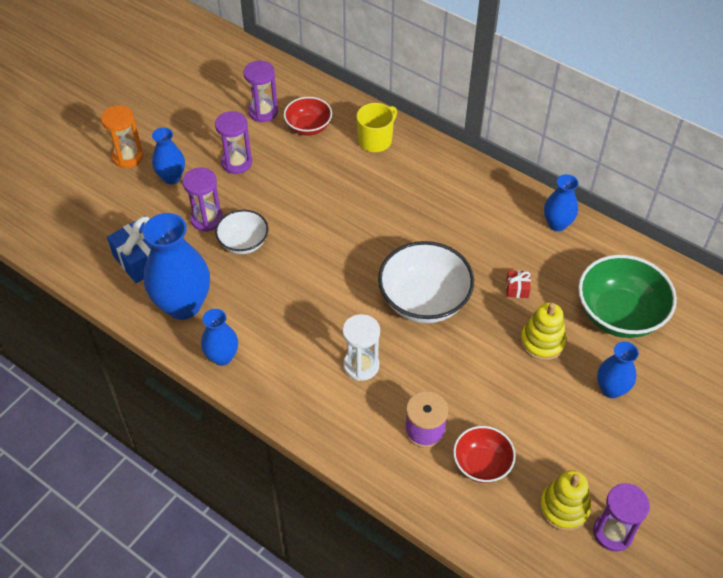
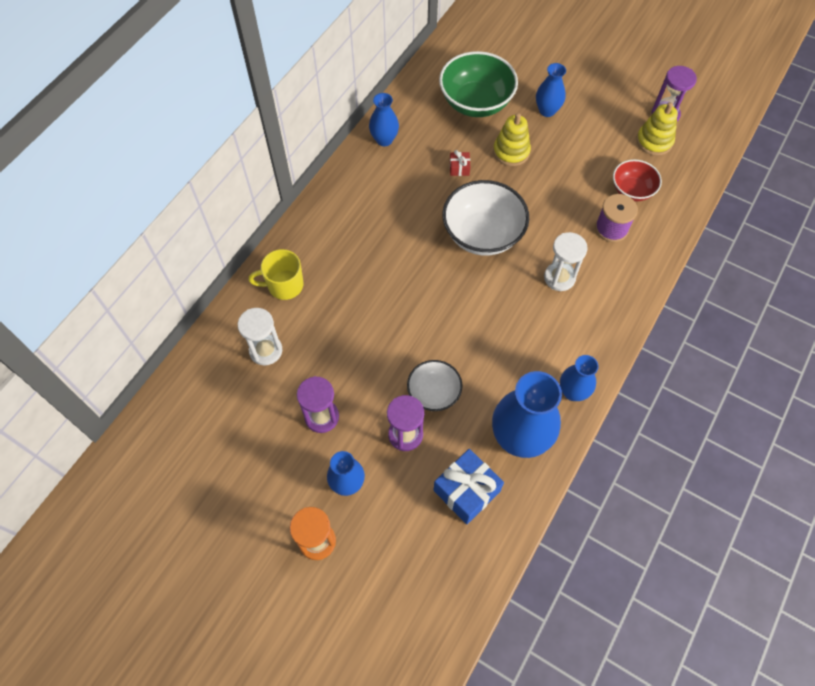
camera: 95 degrees left, 10 degrees up
(263, 112) = (241, 400): purple hourglass -> none
(308, 127) = (266, 350): red bowl -> white hourglass
(376, 140) = (284, 285): yellow mug -> yellow mug turned 45 degrees counterclockwise

